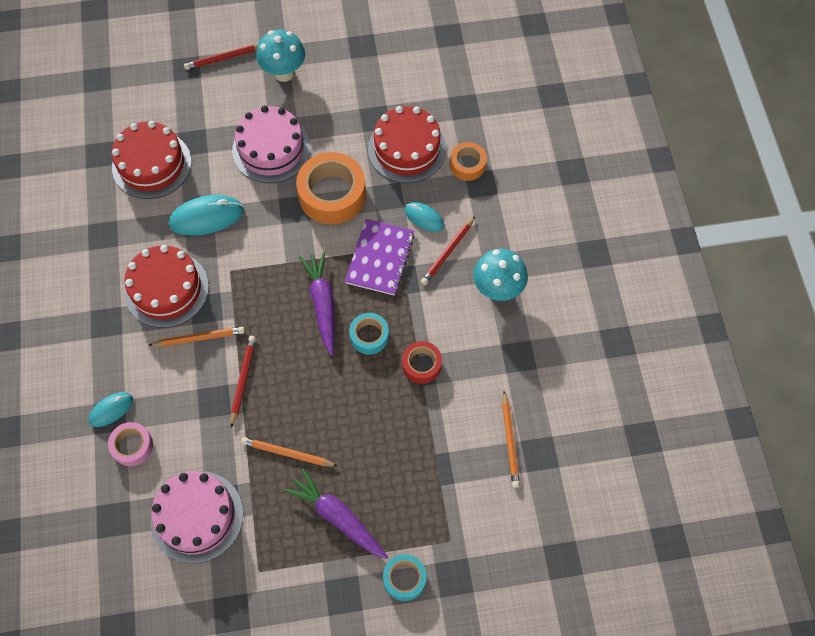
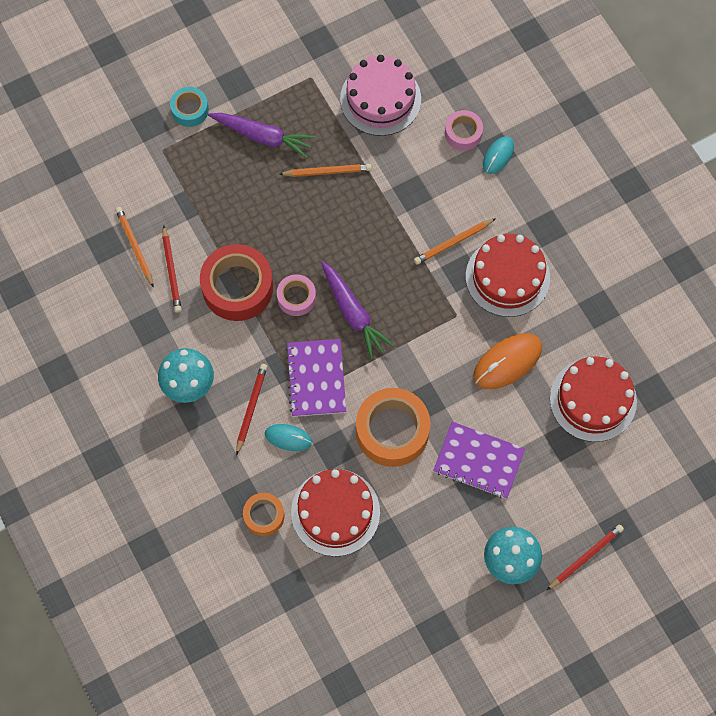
camera: 160 degrees right, 5 degrees up
(206, 217) = (507, 362): turquoise mouse -> orange mouse
(243, 380) = (395, 219): red pencil -> red pencil (171, 271)
(271, 149) = (478, 461): pink cake -> purple notebook
(369, 336) = (296, 297): turquoise tape -> pink tape
(421, 365) = (237, 287): red tape -> red tape, size x1.84

